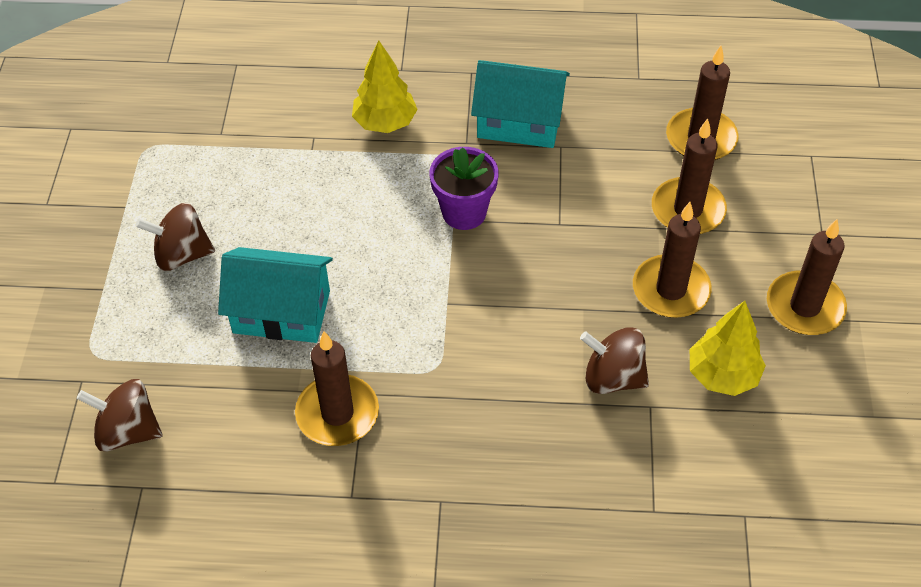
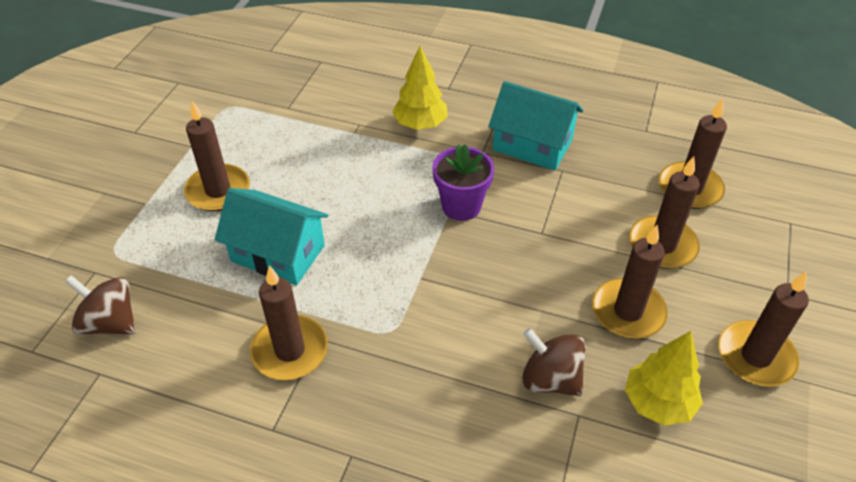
camera: 15 degrees right, 5 degrees down
(182, 254) = (218, 191): brown spinning top -> brown candle

